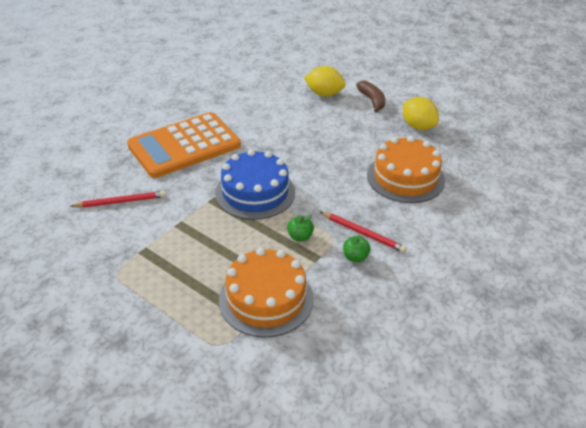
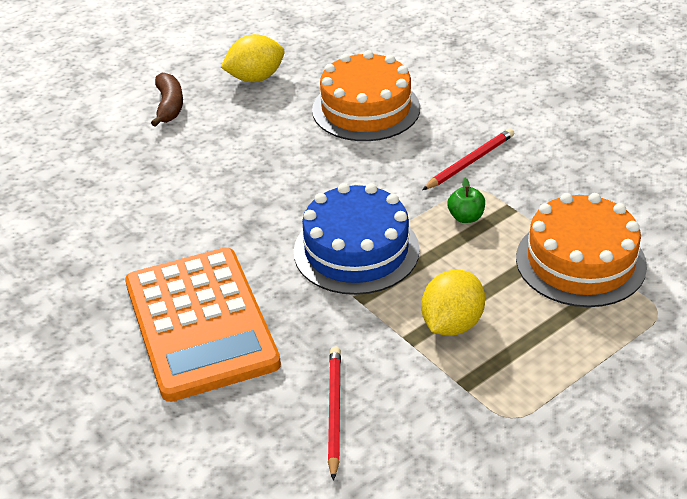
camera: 75 degrees left, 0 degrees up
(324, 94) = (124, 149): yellow lemon -> yellow lemon (452, 324)
(355, 257) = (514, 175): green apple -> none
(372, 100) = (169, 106): brown banana -> brown banana turned 90 degrees clockwise

